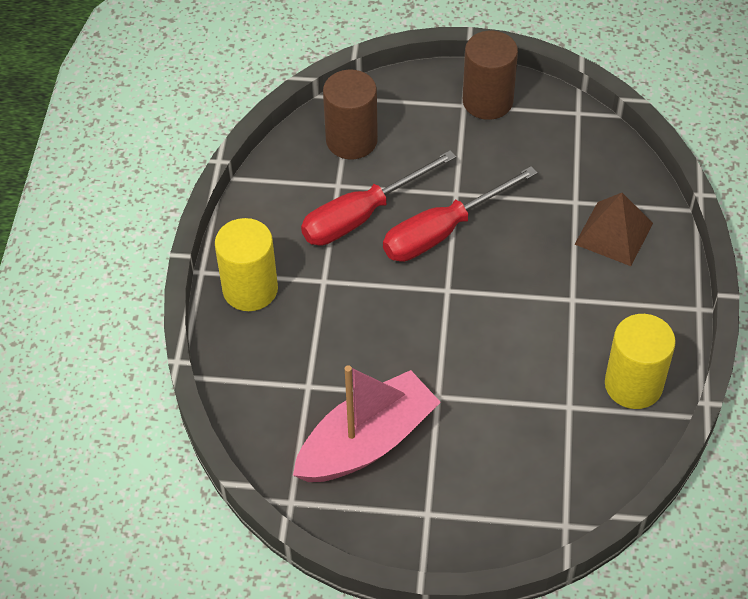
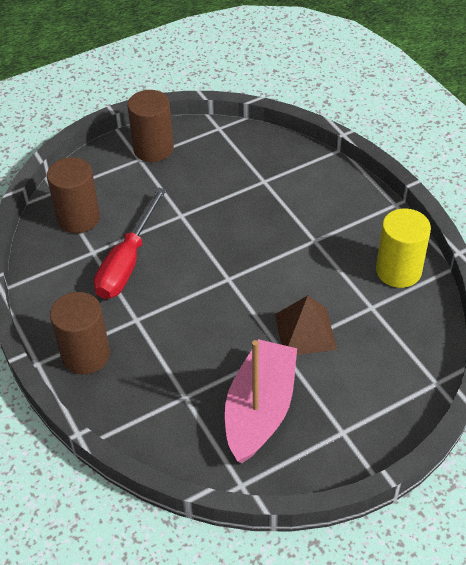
camera: 35 degrees left, 5 degrees down
(250, 289) = (86, 355): yellow cylinder -> brown cylinder
(443, 231) = (193, 243): red screwdriver -> none
(613, 233) = (305, 187): brown pyramid -> brown pyramid (305, 331)

